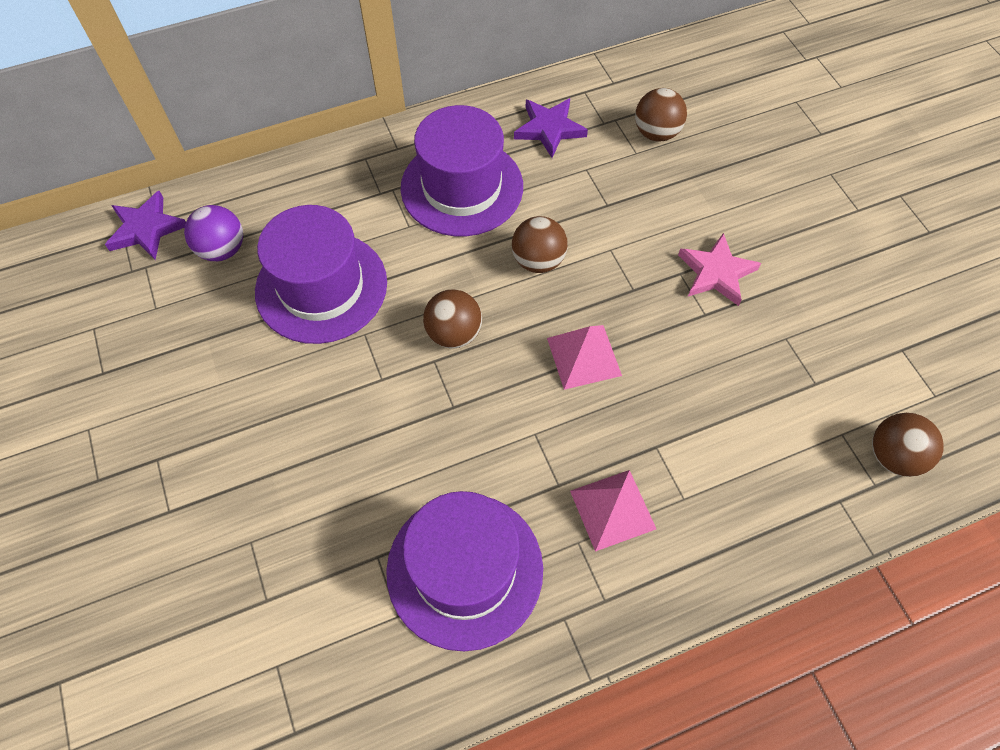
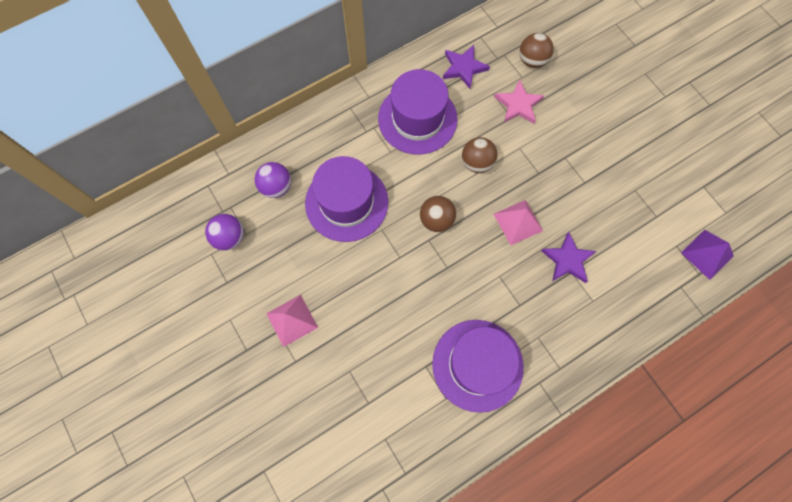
camera: 10 degrees left, 10 degrees up
(129, 309) = (230, 238): none -> purple ball
(146, 229) = (223, 180): purple star -> purple star (567, 260)
(612, 509) = (554, 314): pink pyramid -> pink pyramid (292, 320)
(716, 272) = (587, 153): pink star -> pink star (518, 105)
(893, 456) = (707, 254): brown ball -> purple pyramid

